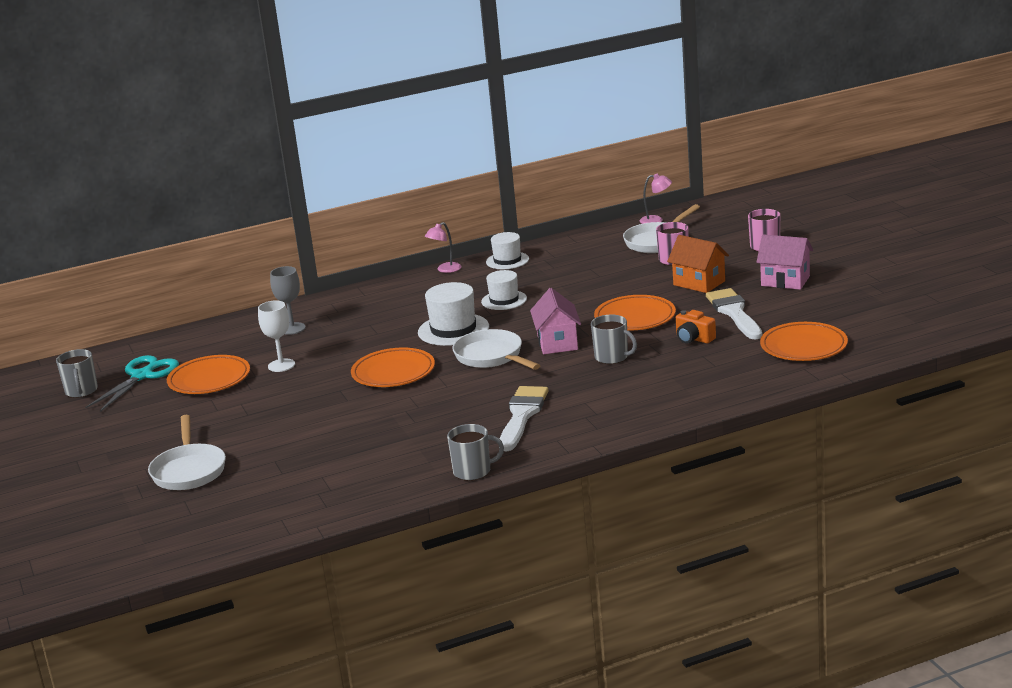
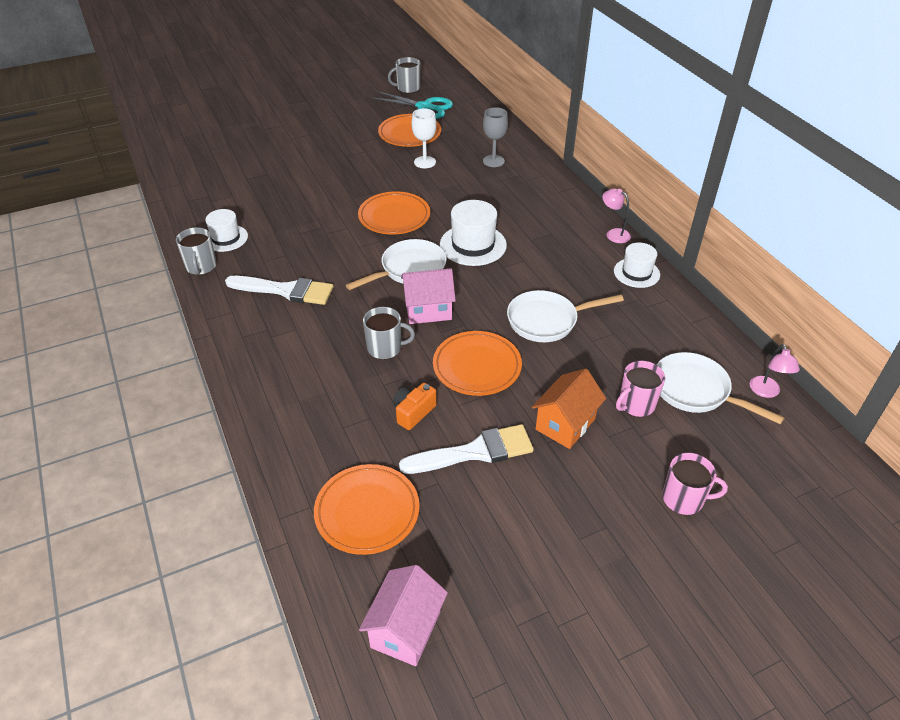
camera: 85 degrees right, 20 degrees up
(189, 470) = (270, 141): white pan -> white pan (547, 321)
(504, 300) = (535, 273): white hat -> white hat (226, 238)
(612, 357) = (385, 348): grey mug -> grey mug turned 120 degrees counterclockwise
(785, 281) = (564, 511): pink house -> pink house (405, 629)

